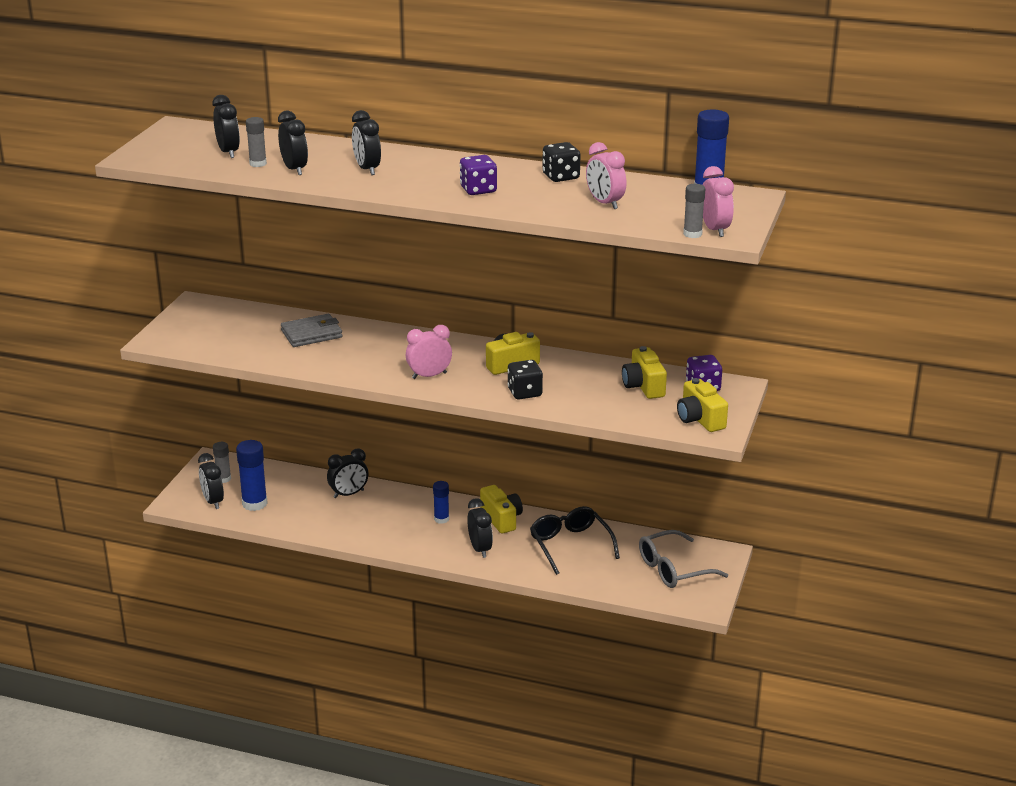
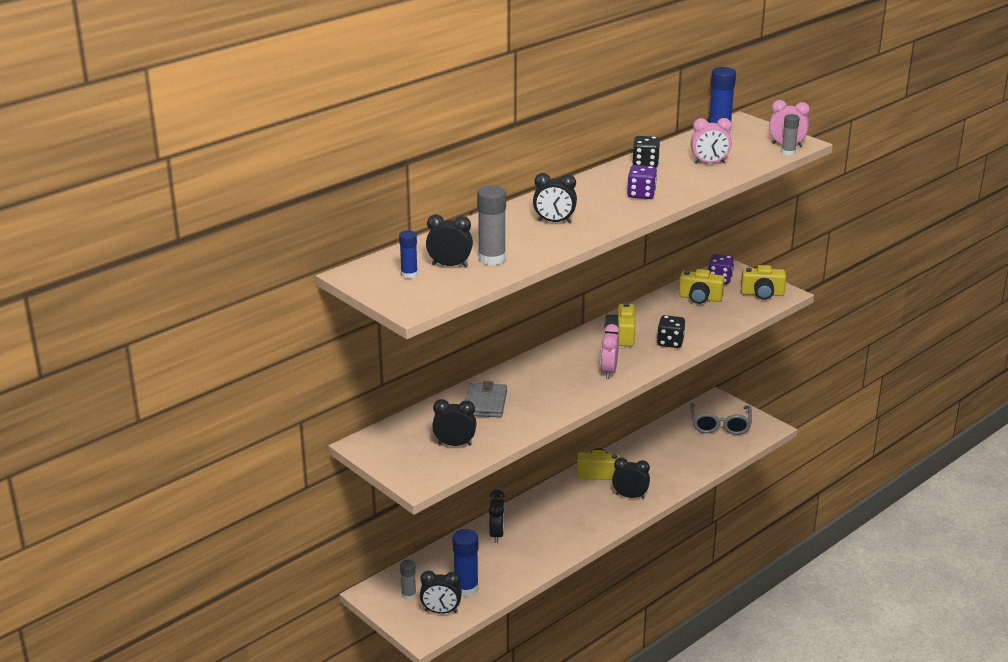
camera: 60 degrees left, 0 degrees up
(258, 163) = (492, 259): grey glue stick -> grey glue stick, size x1.67
(294, 169) = (522, 248): black clock -> black clock (454, 444)
(441, 519) = (574, 501): blue glue stick -> blue glue stick (409, 275)
(571, 546) = (658, 456): black glasses -> none

